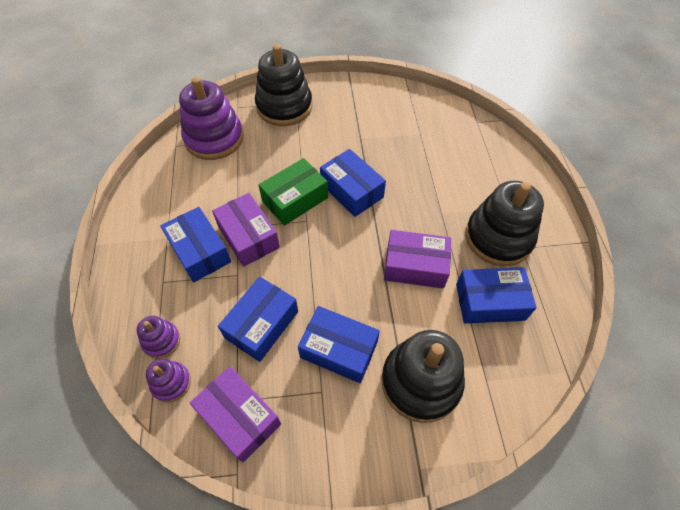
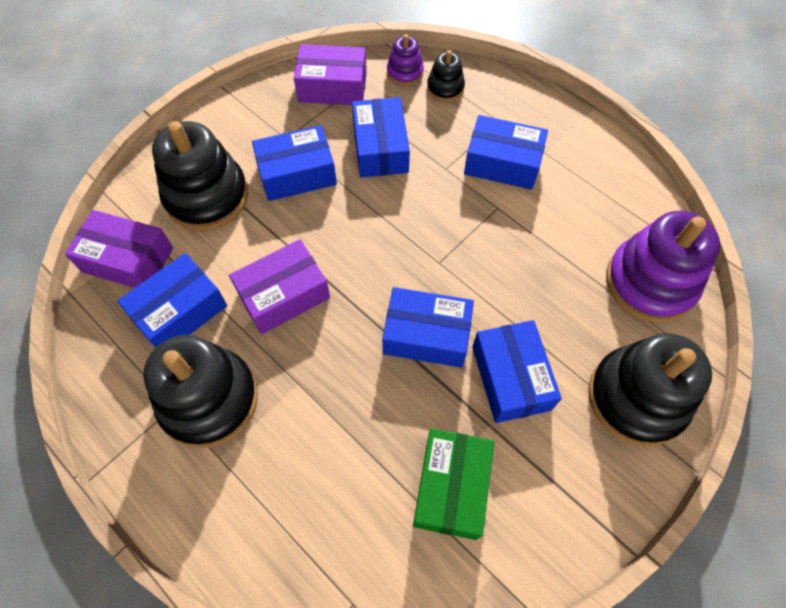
camera: 140 degrees right, 5 degrees up
(161, 341) = (445, 88): purple stacking toy -> black stacking toy
(248, 237) = (476, 206): purple box -> purple box (128, 260)
(295, 199) = (476, 277): green box -> green box (451, 487)
(330, 147) = (511, 378): none -> blue box

